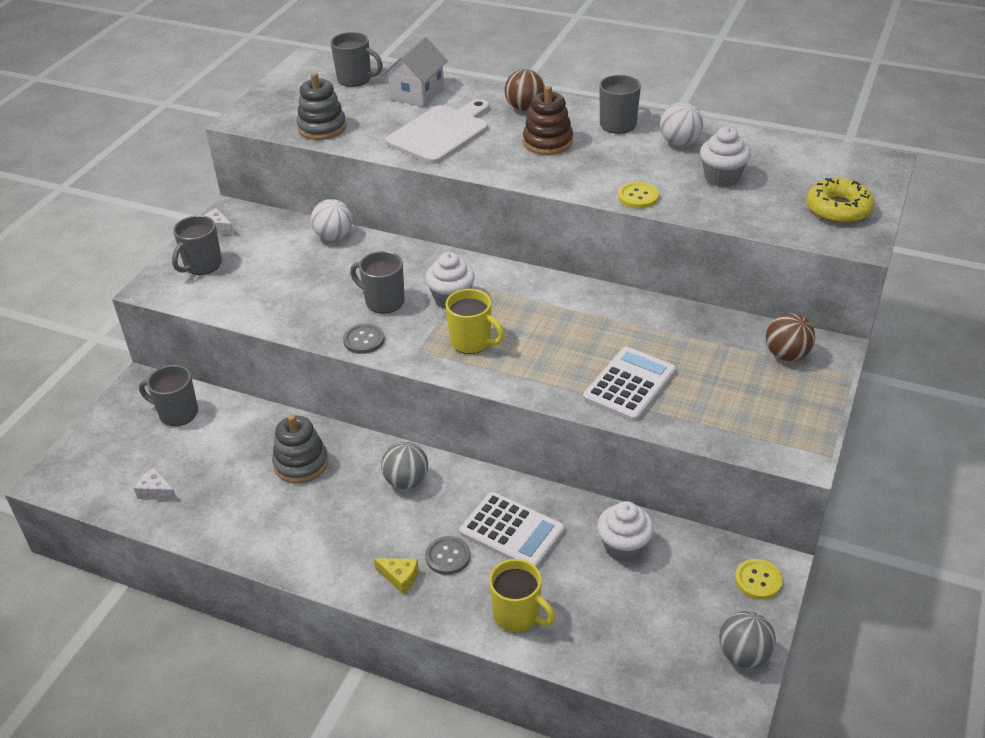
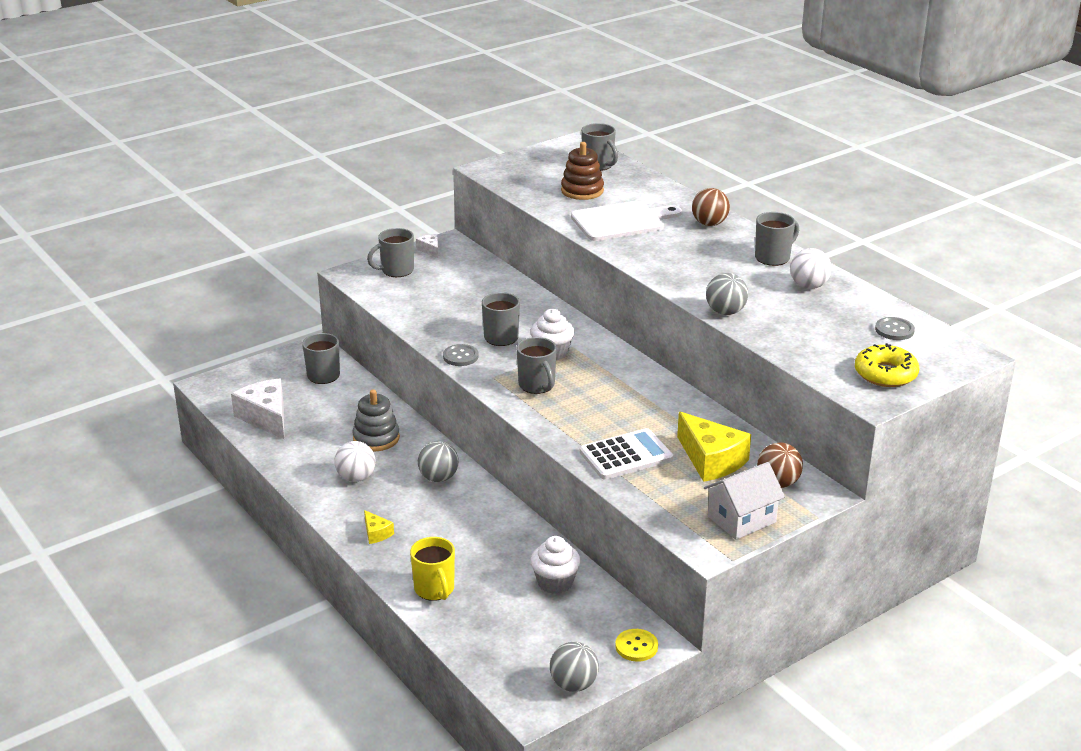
camera: 30 degrees right, 10 degrees down
(156, 491) = (266, 417): white cheese -> white cheese, size x2.09
(322, 128) = (536, 191): grey stacking toy -> none
(334, 236) = (508, 283): white ball -> white ball (356, 478)
(417, 93) = (635, 189): white house -> white house (741, 519)
(448, 556) = (421, 535): grey button -> grey button (894, 330)
(472, 342) = (537, 385): yellow mug -> grey mug
(512, 531) = (482, 539): white calculator -> none
(547, 142) = (699, 253): brown stacking toy -> brown stacking toy (582, 191)
(638, 197) = (725, 312): yellow button -> grey ball
(708, 356) = (711, 460): none -> yellow cheese
(722, 177) = (813, 321): white cupcake -> none

